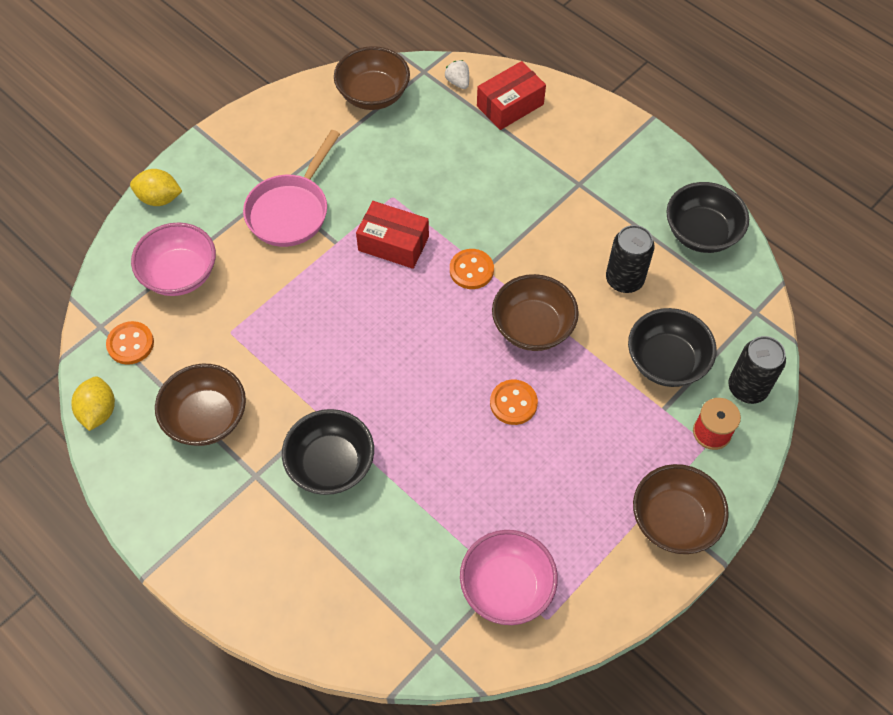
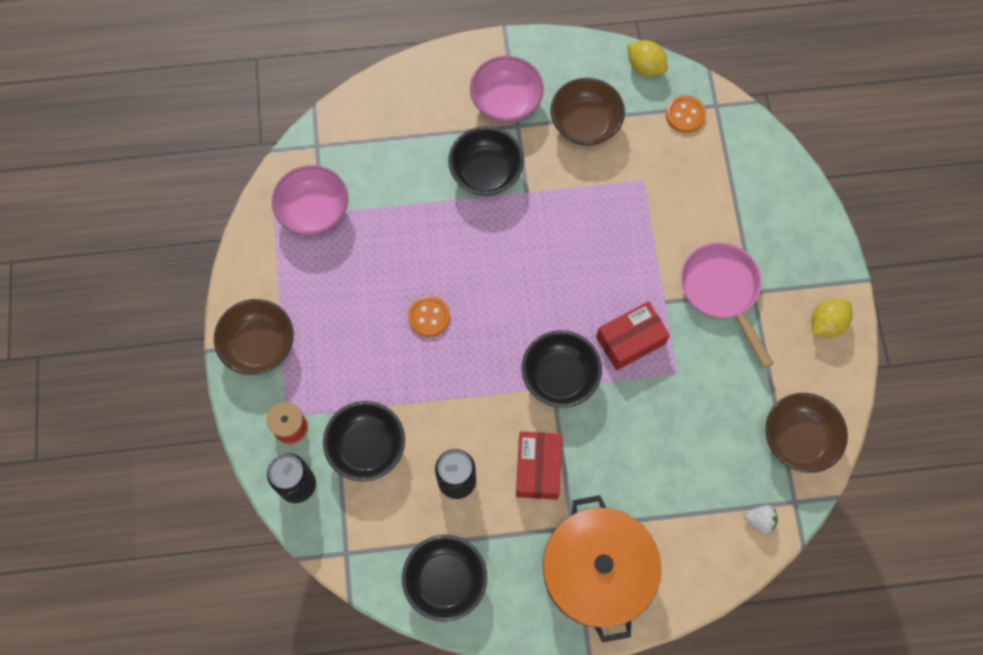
camera: 130 degrees right, 10 degrees up
(159, 198) = (807, 209): yellow lemon -> yellow lemon (826, 323)
(180, 274) = (721, 180): pink bowl -> pink bowl (506, 102)
(471, 270) = (560, 376): orange button -> black bowl
(510, 105) = (699, 543): red box -> red box (538, 468)
(532, 327) = (475, 379): brown bowl -> none
(594, 148) = (597, 572): none -> orange pot

